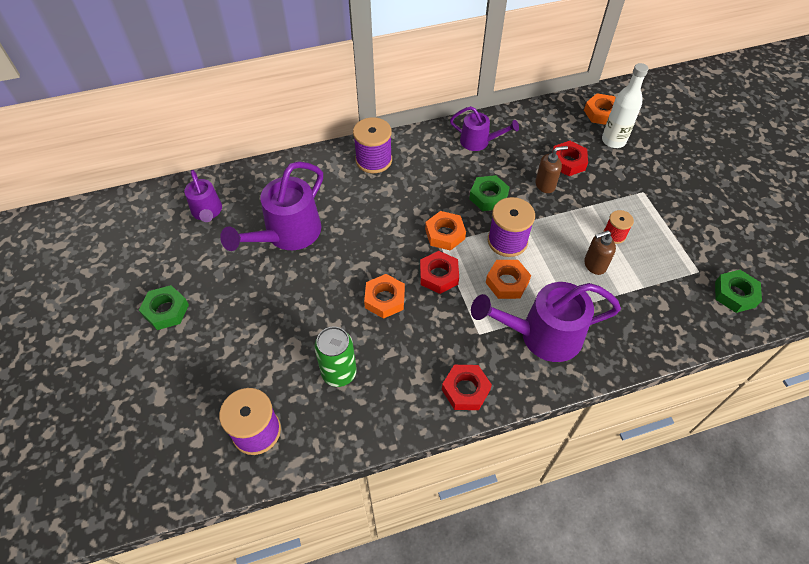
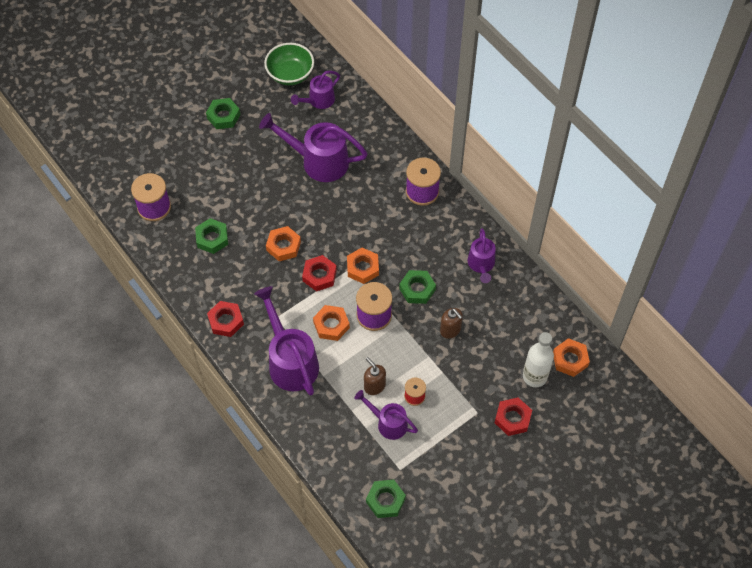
camera: 70 degrees right, 5 degrees up
(153, 227) = (290, 74): none -> green bowl
(339, 373) = (212, 238): green can -> green nut
(568, 162) = (488, 343): red nut -> red nut (512, 418)
(642, 266) = (387, 423): none -> purple watering can

